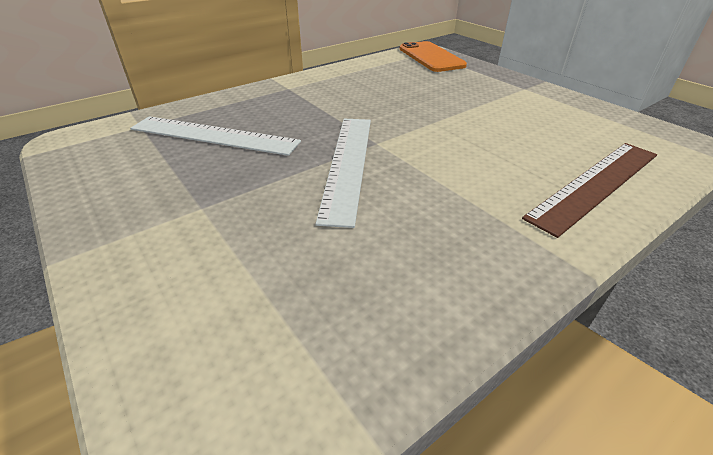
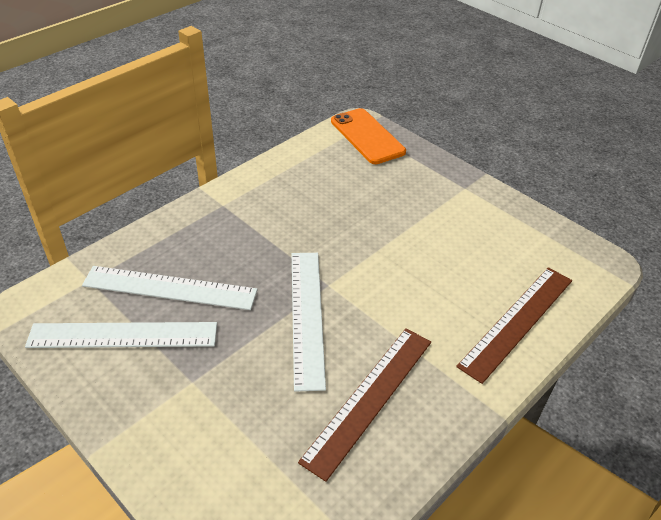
camera: 10 degrees left, 5 degrees up
(148, 166) = (123, 335): none -> white ruler
(407, 240) = (369, 398): none -> brown ruler

